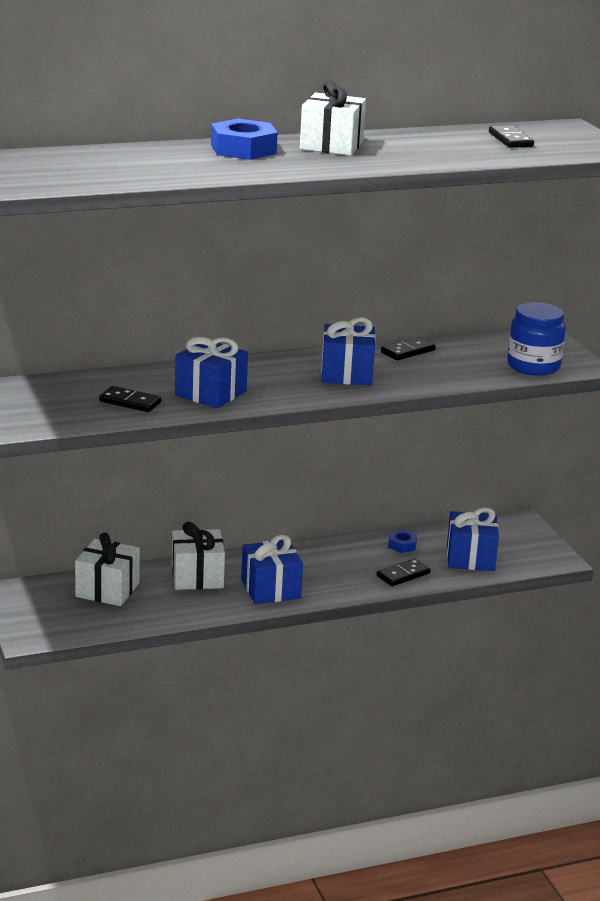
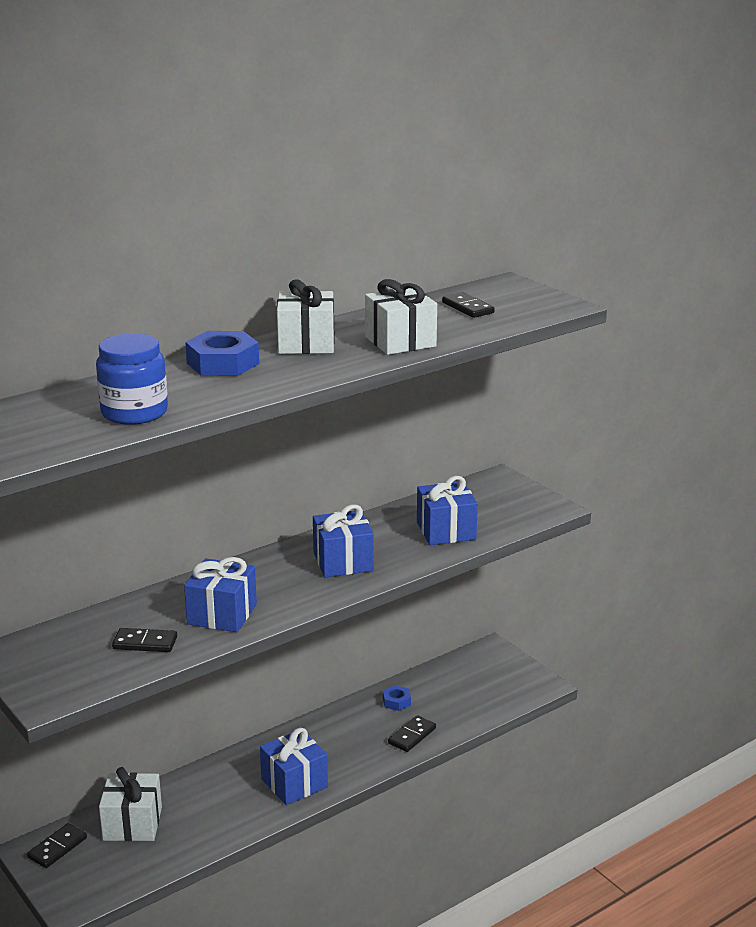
camera: 15 degrees left, 0 degrees up
(197, 577) = (216, 785): white gift -> white gift (400, 342)
(408, 351) = (387, 523): black domino -> black domino (57, 848)
(470, 558) = (464, 701): blue gift -> blue gift (446, 531)
(533, 366) = (509, 517): blue jar -> blue jar (134, 412)

